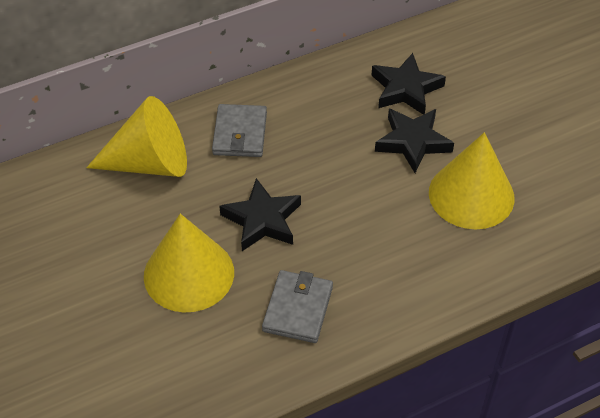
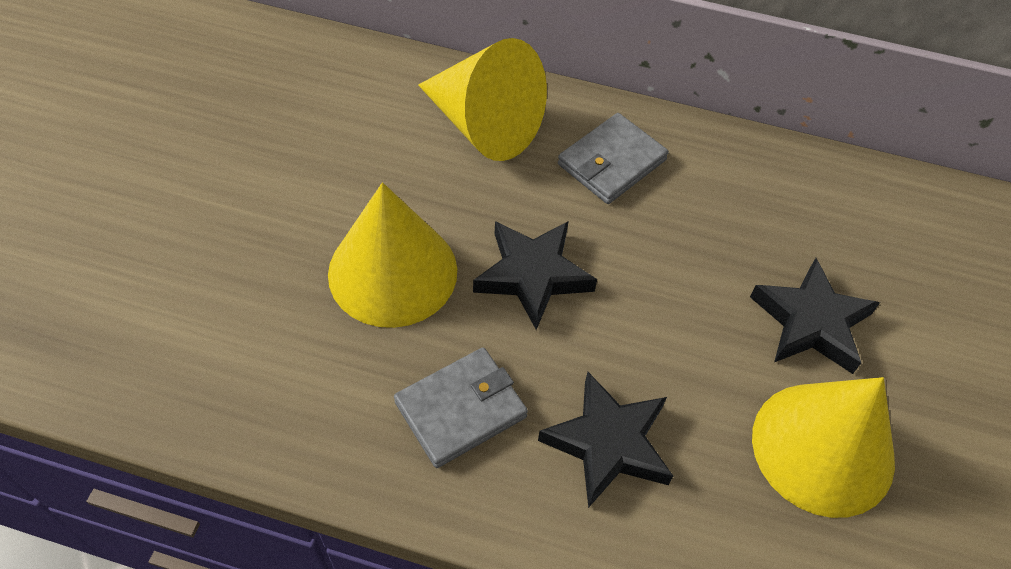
camera: 40 degrees right, 5 degrees up
(406, 89) = (869, 251): black star -> black star (608, 443)

